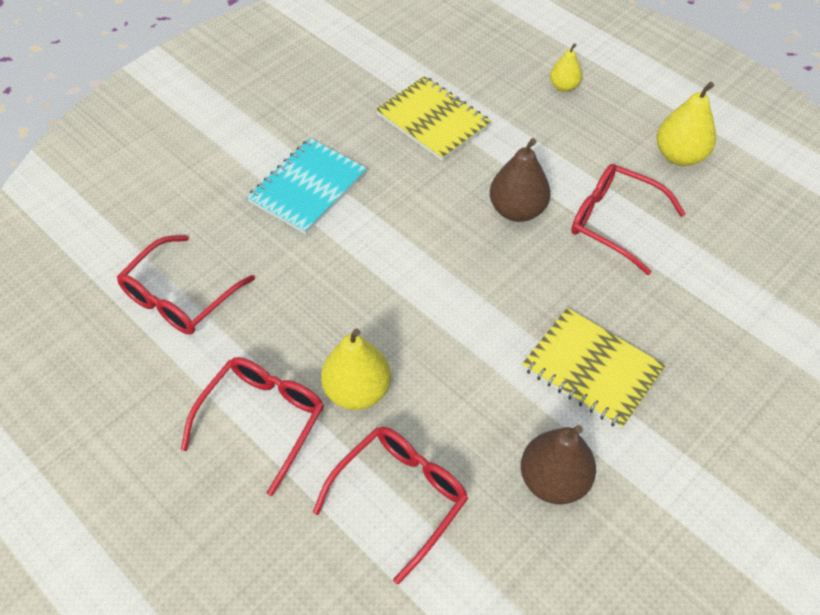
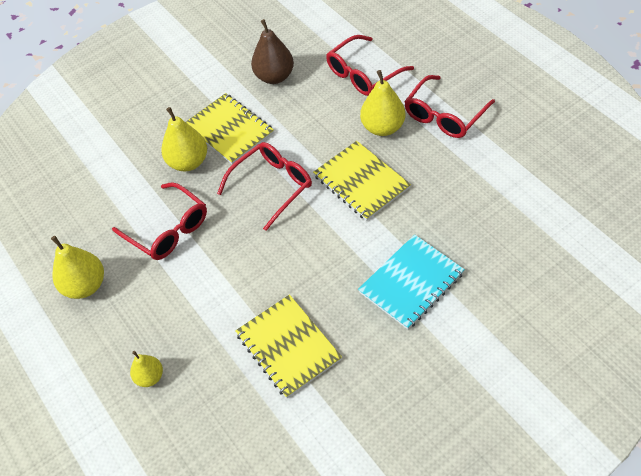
camera: 165 degrees left, 0 degrees up
(179, 297) = (511, 196): red glasses -> red glasses (272, 186)
(379, 302) = (361, 182): none -> yellow notebook
(517, 210) = (240, 246): brown pear -> none
(630, 313) = (188, 162): none -> yellow pear

